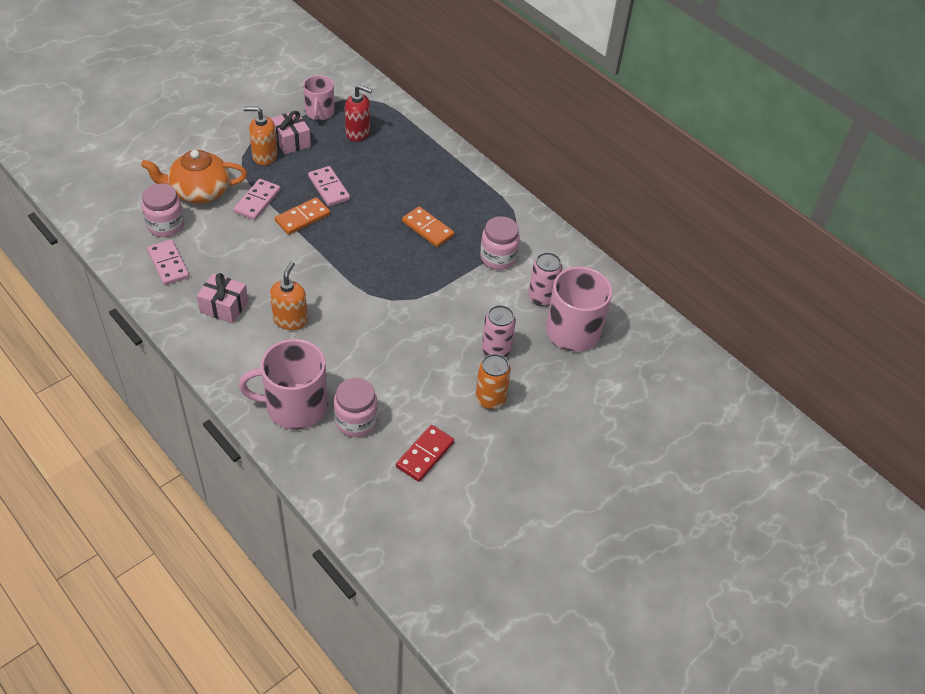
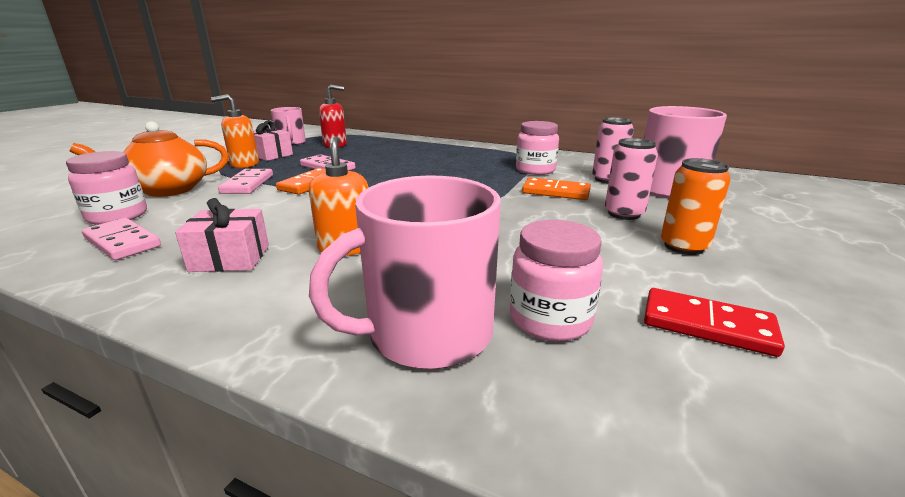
camera: 20 degrees left, 25 degrees down
(425, 455) = (707, 325): red domino -> red domino turned 75 degrees counterclockwise
(427, 229) = (450, 169): orange domino -> orange domino (556, 192)

